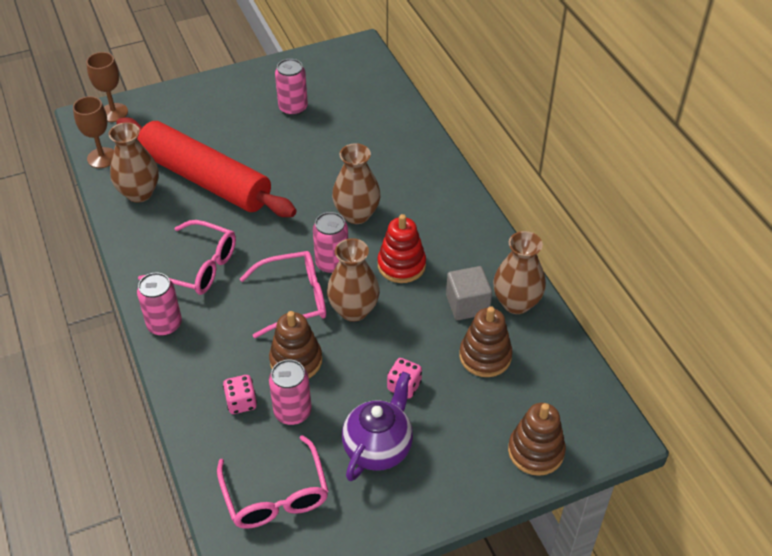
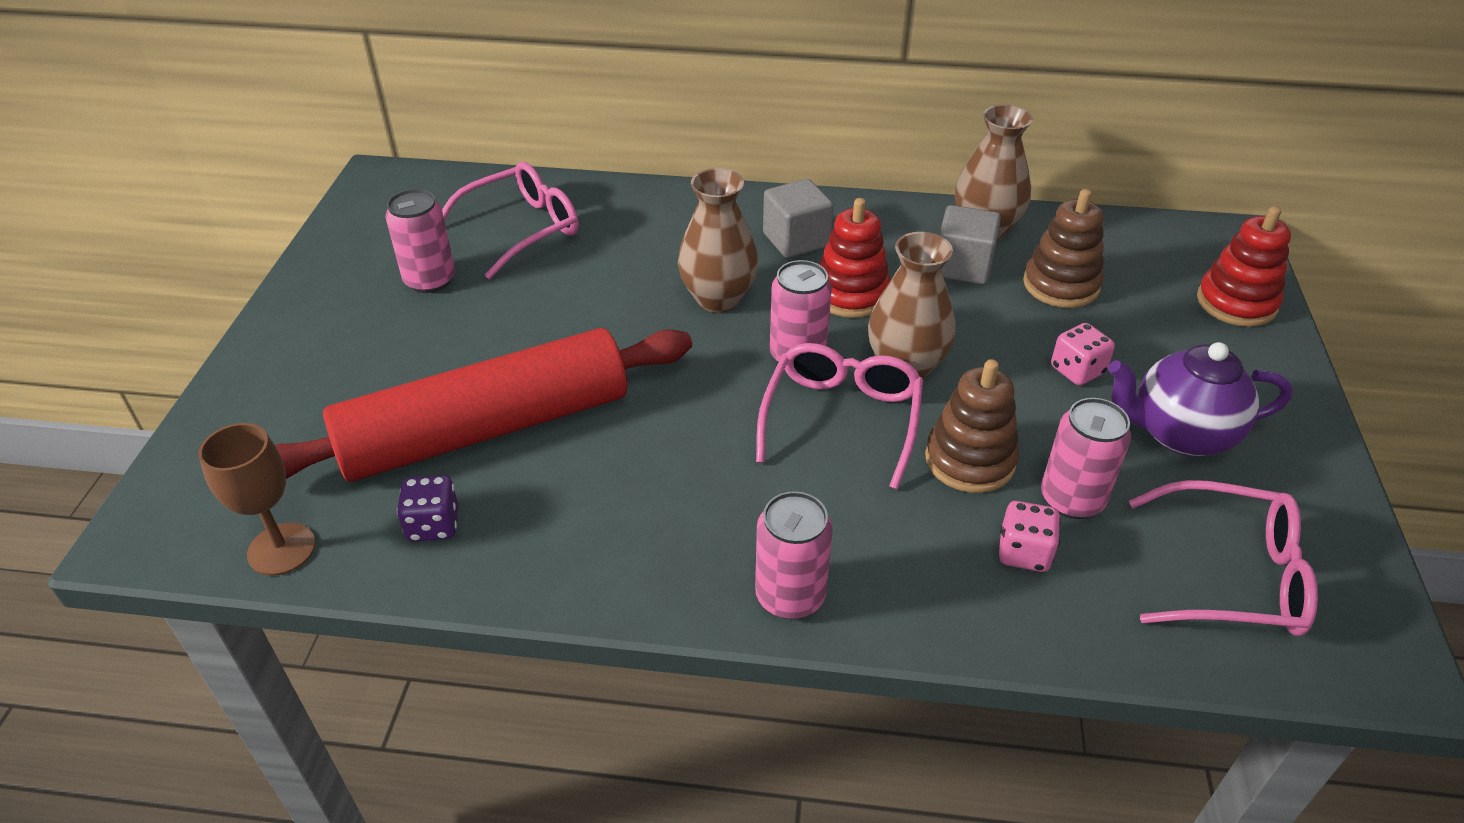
camera: 60 degrees left, 5 degrees down
(113, 112) = (177, 492): brown goblet -> none
(139, 193) = (433, 525): brown vase -> purple dice
(198, 267) = (686, 505): pink glasses -> pink glasses (522, 229)
(378, 448) = (1180, 434): purple teapot -> purple teapot turned 60 degrees counterclockwise
(435, 223) = (796, 240): none -> grey cube
(536, 451) = (1236, 303): brown stacking toy -> red stacking toy

